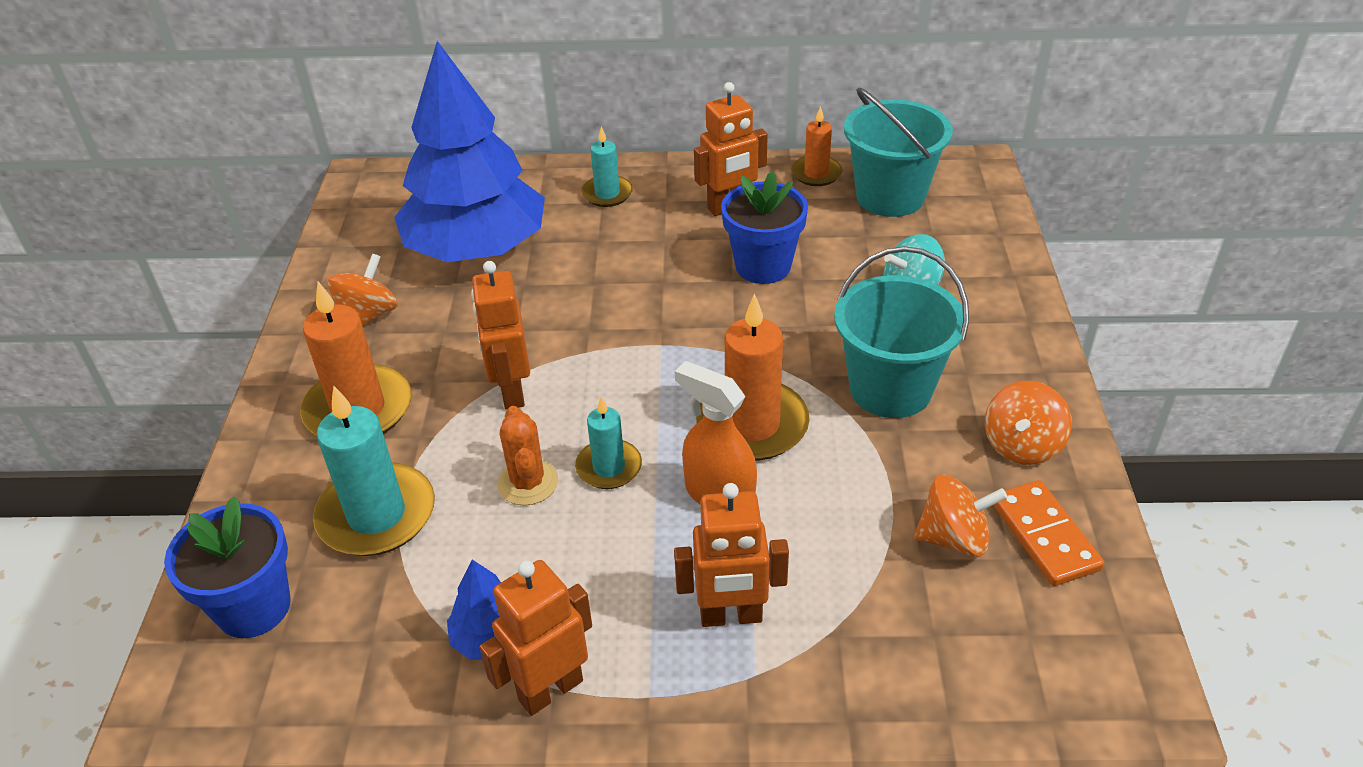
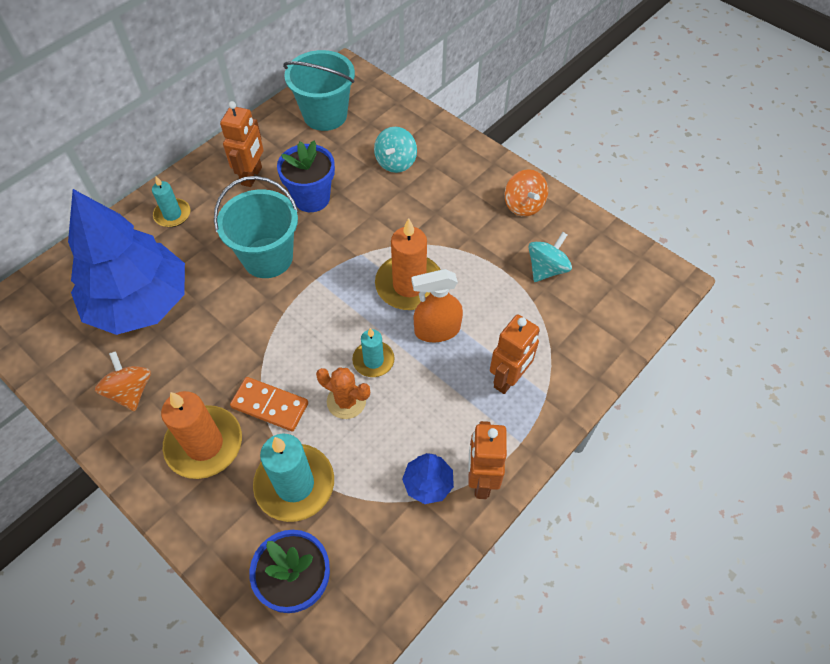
camera: 50 degrees left, 15 degrees up
(511, 391) = (274, 364): orange robot -> none
(816, 173) = (272, 125): orange candle -> none
(890, 389) = (444, 219): turquoise bucket -> turquoise bucket (268, 258)
(954, 538) = (546, 269): orange spinning top -> turquoise spinning top
(1044, 536) = (574, 240): orange domino -> orange domino (270, 405)

